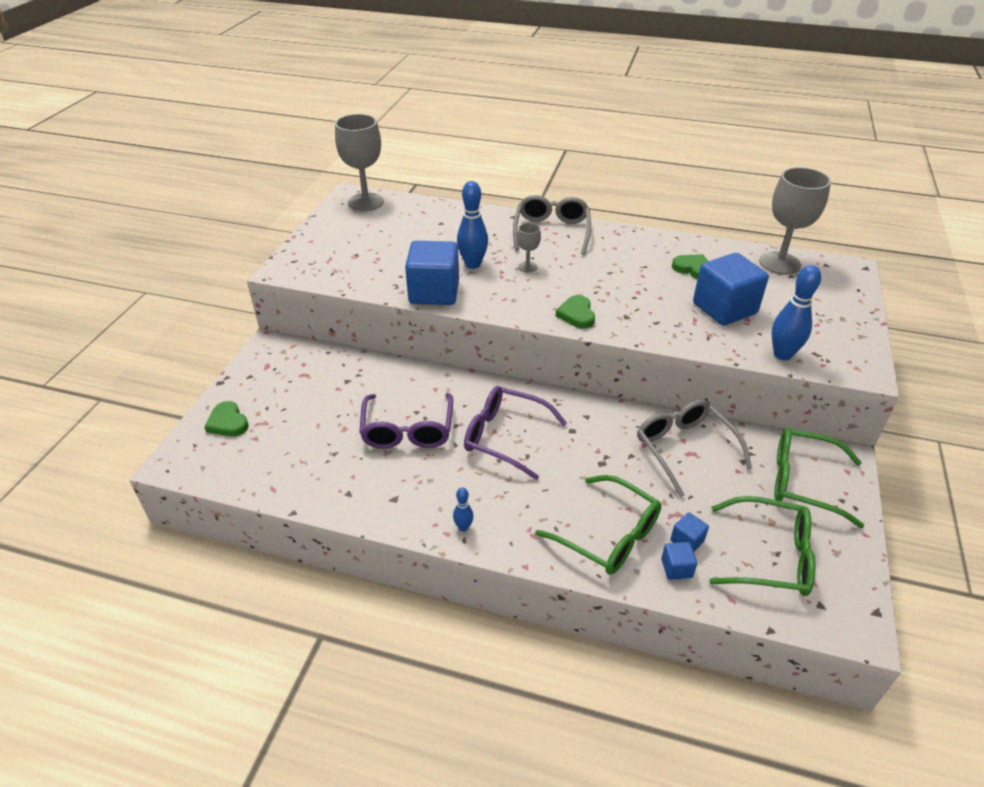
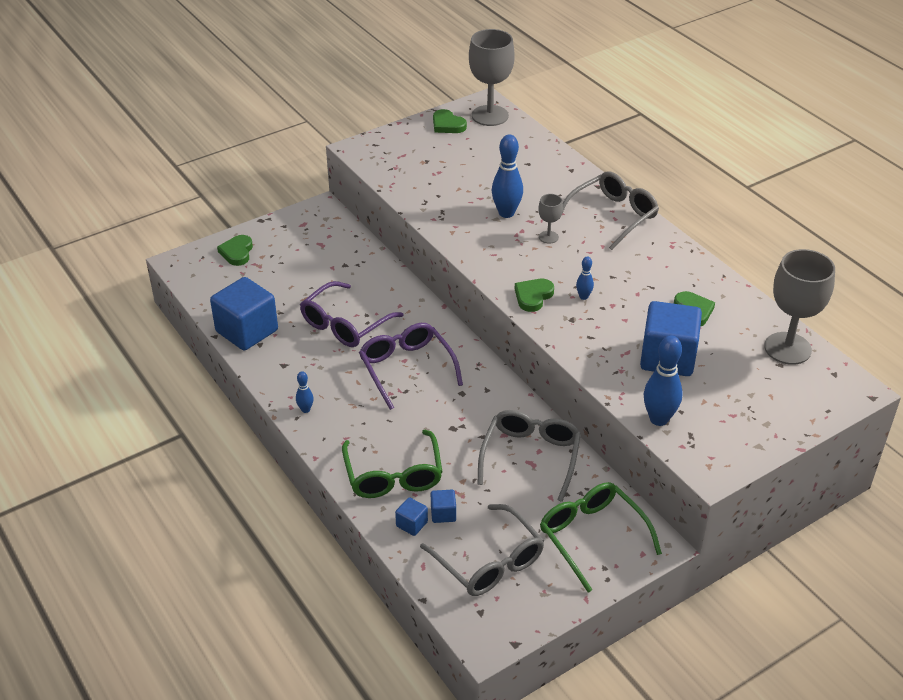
camera: 40 degrees right, 0 degrees up
(339, 222) = (447, 125): none -> green heart
(434, 292) = (446, 222): blue cube -> blue cube (247, 331)
(611, 296) = (583, 297): none -> blue bowling pin
(770, 556) = (489, 562): green glasses -> grey glasses

